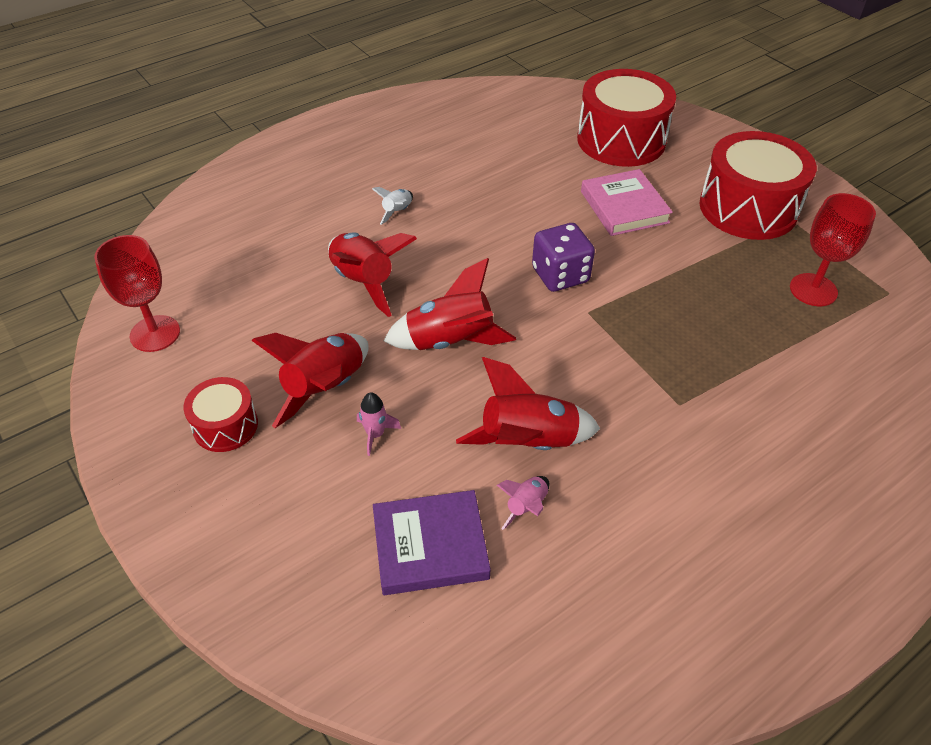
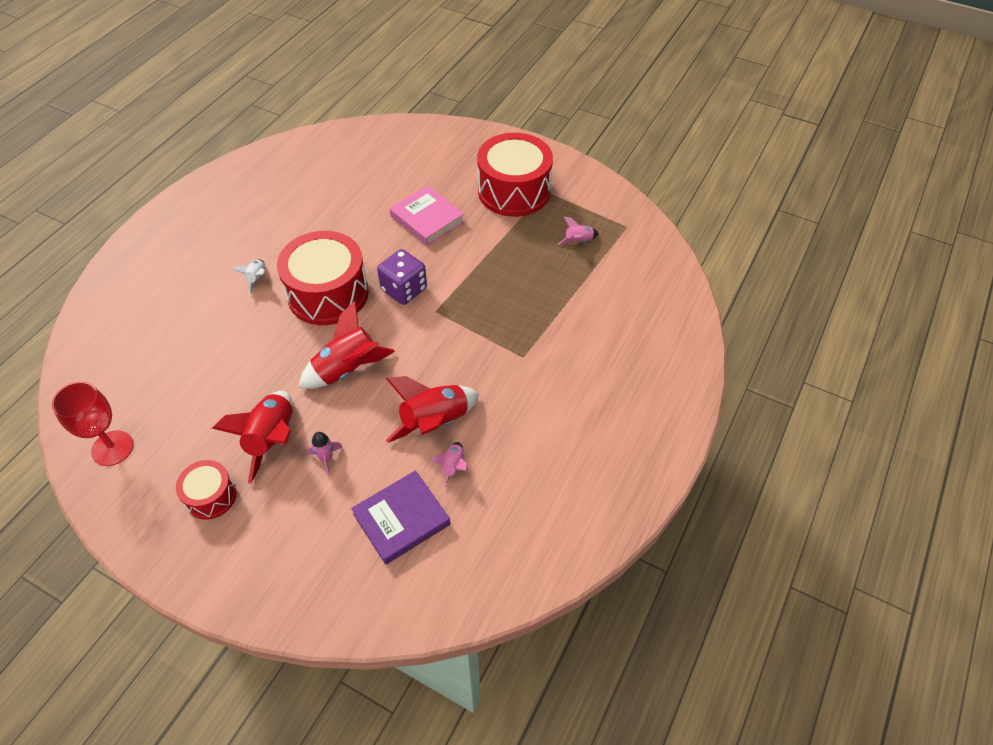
camera: 25 degrees left, 5 degrees up
(364, 282) = (259, 346): red rocket -> none
(621, 140) = (402, 162): red drum -> red drum (328, 294)
(813, 290) = (578, 241): red goblet -> pink rocket

